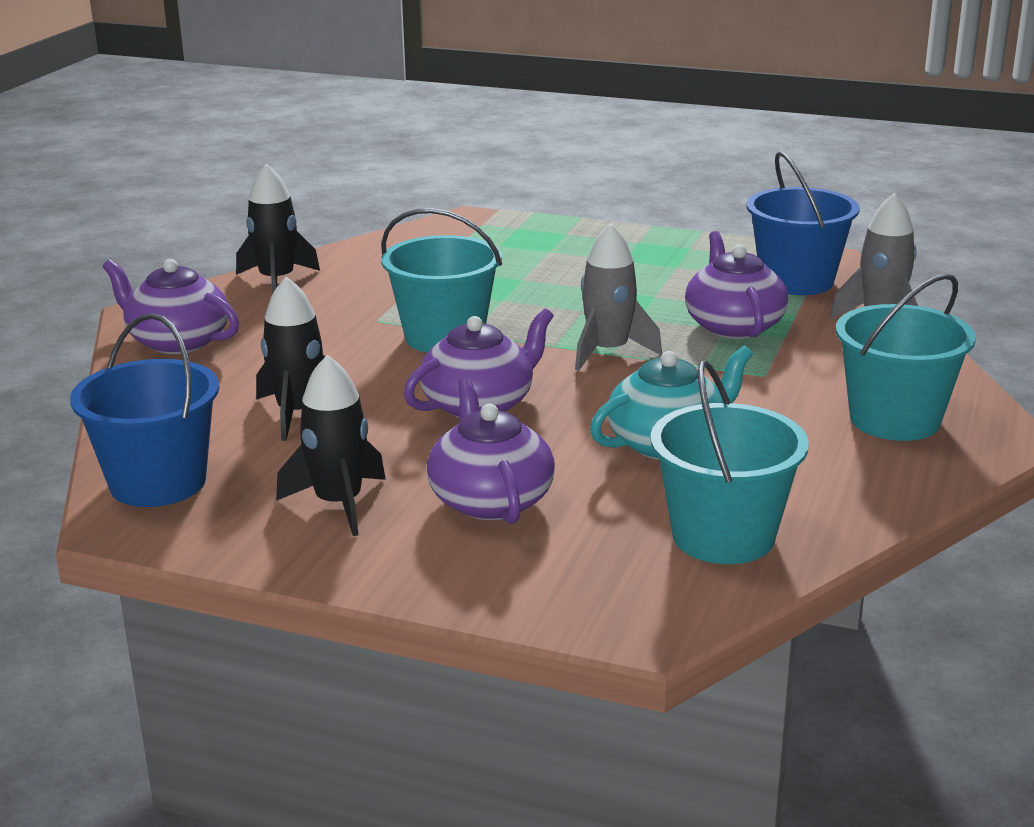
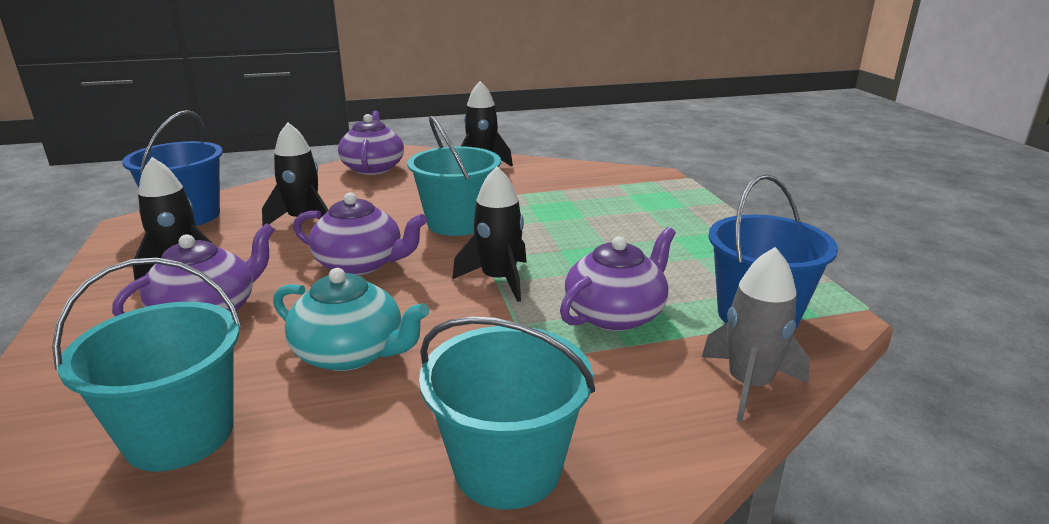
camera: 55 degrees right, 0 degrees up
(609, 351) = (499, 280): grey rocket -> black rocket

